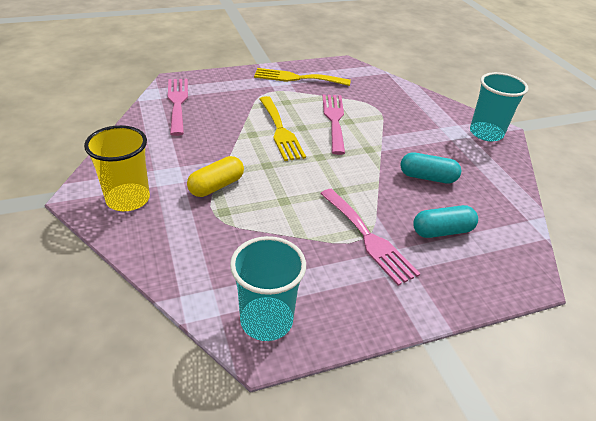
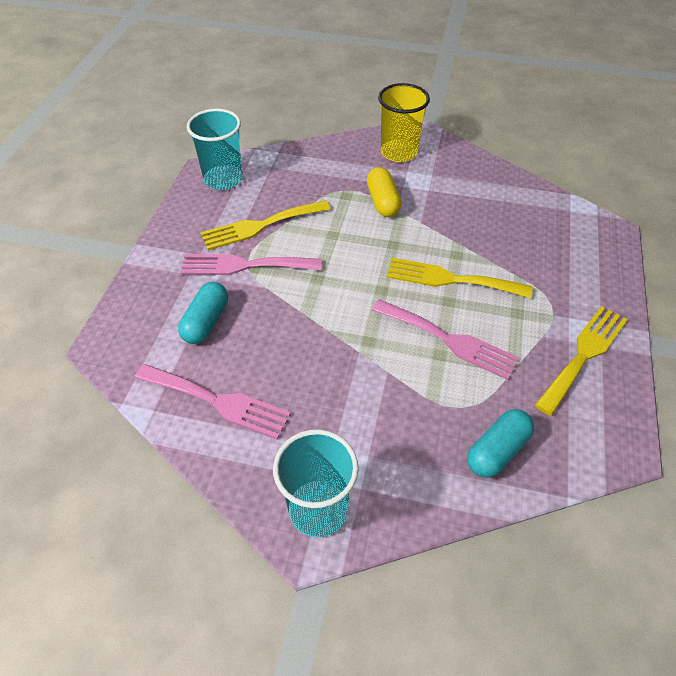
camera: 125 degrees right, 10 degrees up
(177, 103) = (552, 219): pink fork -> pink fork (218, 401)
(312, 251) = (260, 226): none -> yellow fork
(427, 177) = (283, 364): turquoise capsule -> turquoise capsule (497, 451)

